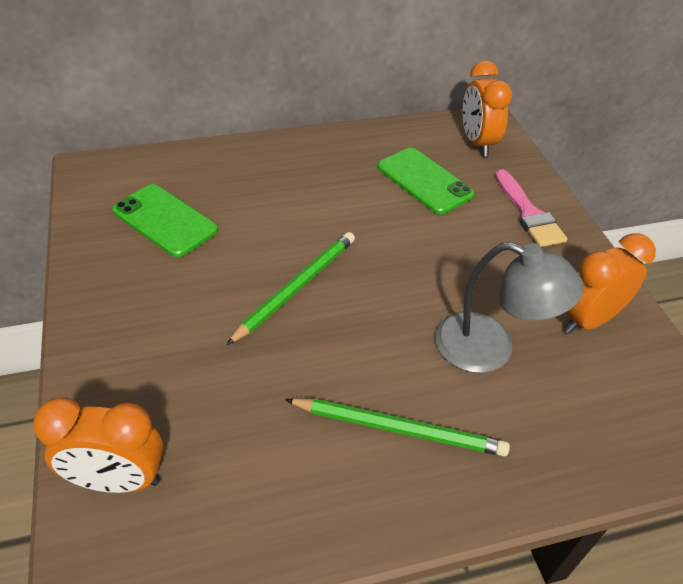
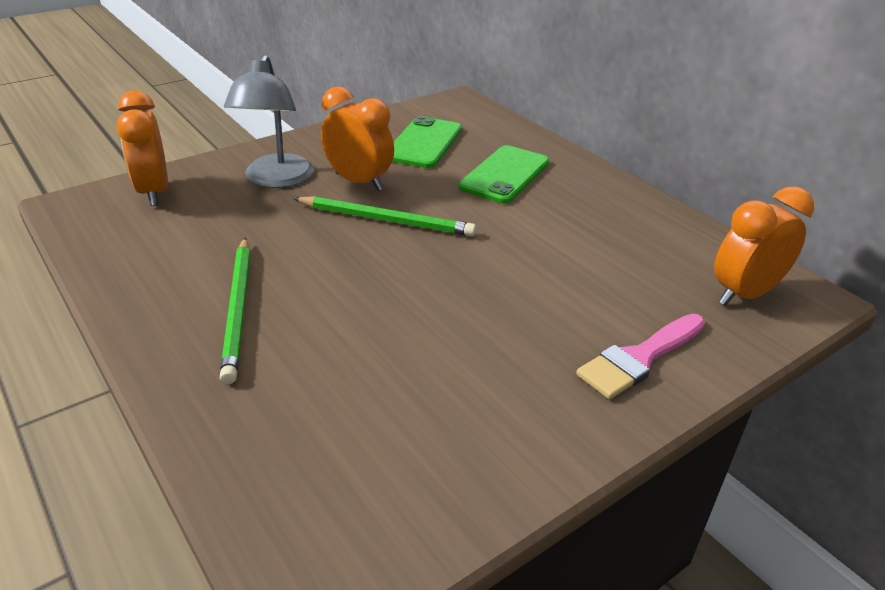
camera: 70 degrees right, 10 degrees down
(424, 181) = (620, 265): green phone -> green phone (505, 175)
(490, 348) = (372, 355): grey lamp -> grey lamp (276, 179)
(587, 320) = (468, 436): orange clock -> orange clock (359, 182)

